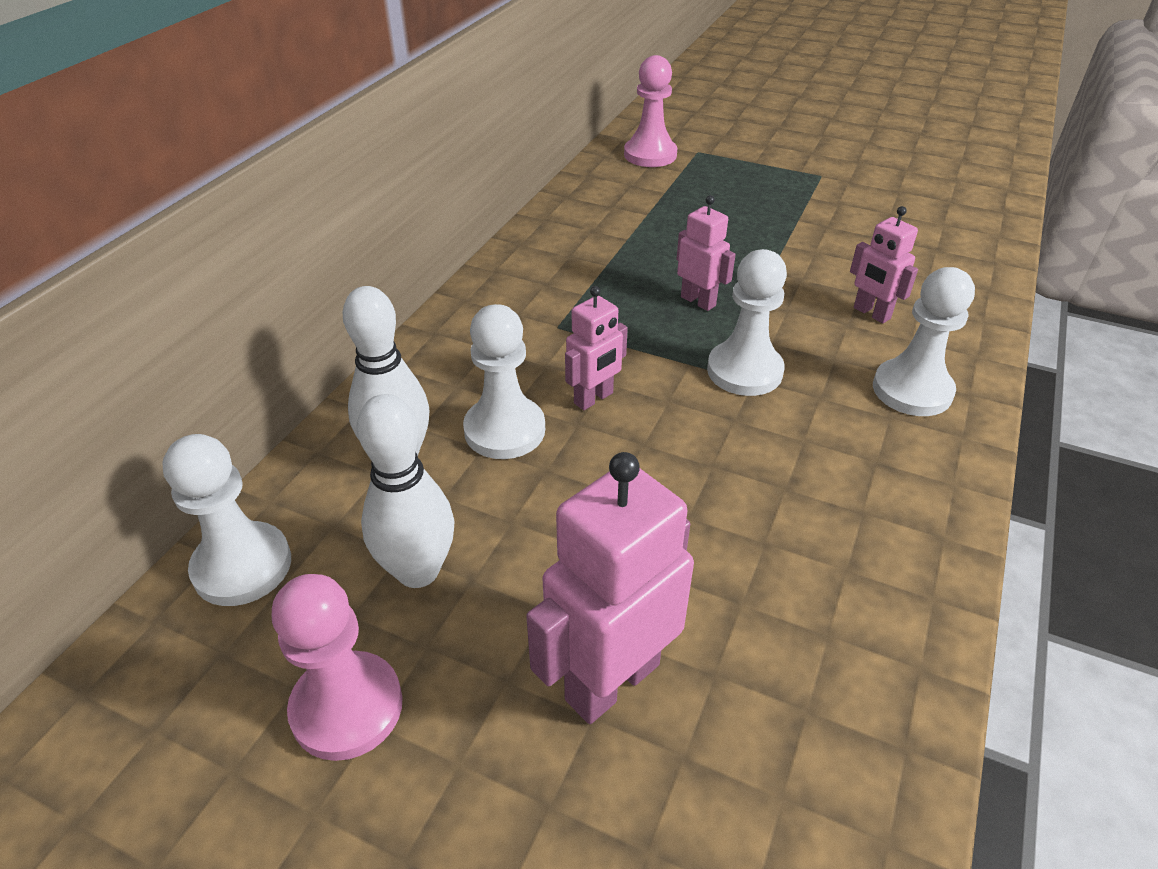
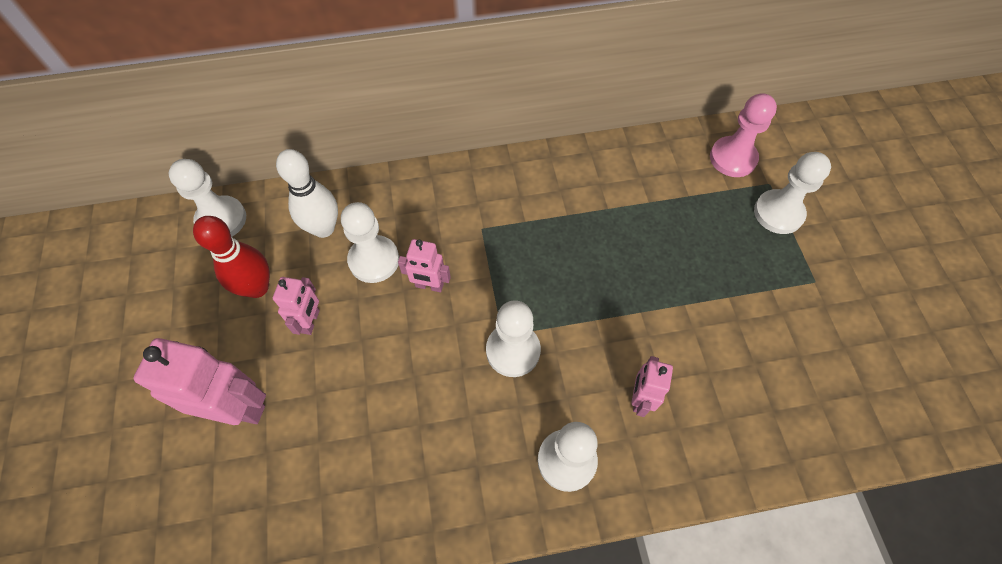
camera: 55 degrees right, 20 degrees up
(347, 707) = (172, 313): pink pawn -> none
(418, 571) = (257, 287): white bowling pin -> red bowling pin
(698, 301) = (568, 287): pink robot -> pink robot (311, 321)
(734, 160) = (778, 213): none -> white pawn

